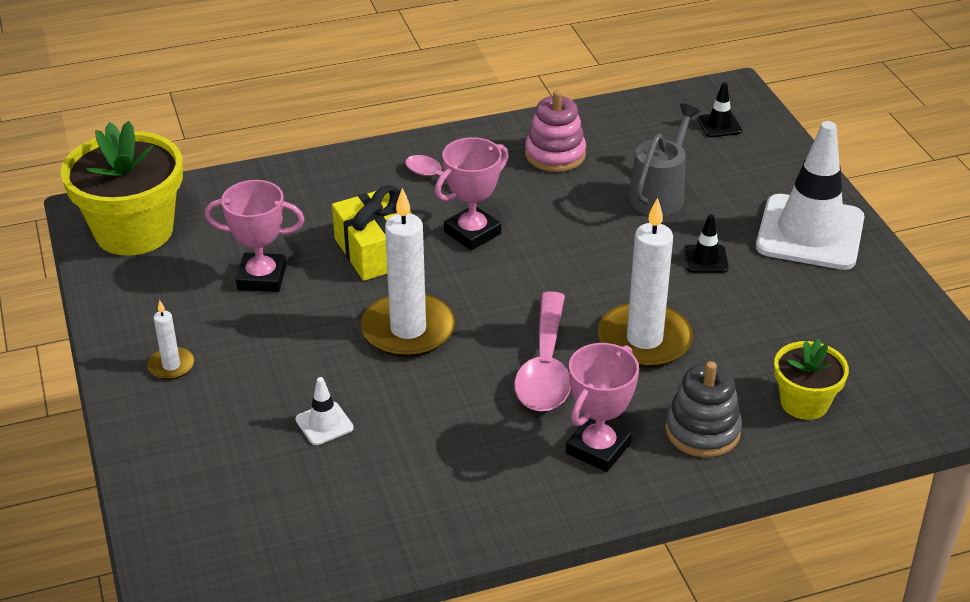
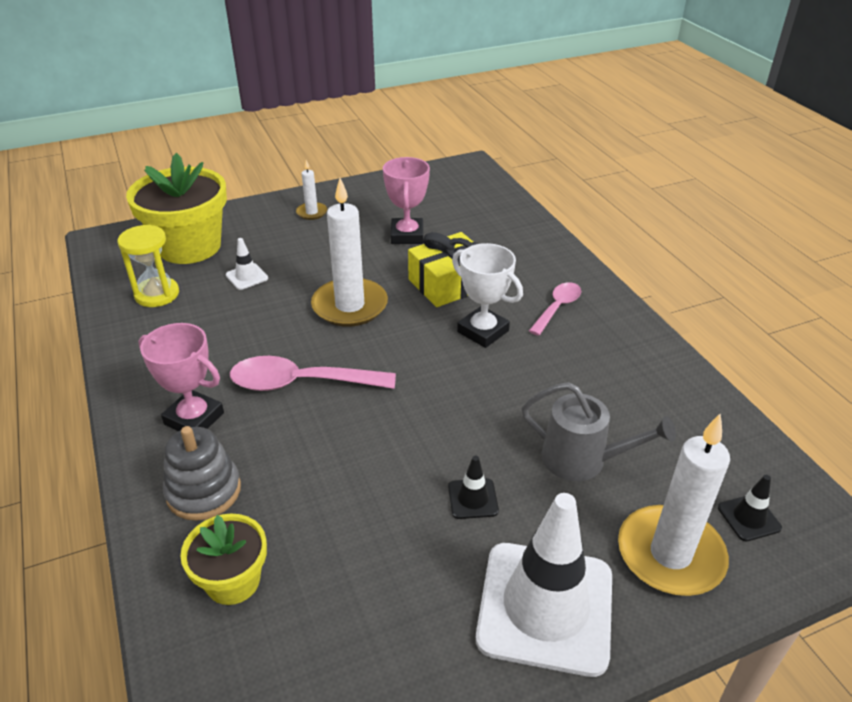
camera: 85 degrees right, 0 degrees up
(134, 231) = (451, 182): yellow flower pot -> yellow flower pot (189, 246)
(348, 512) = (157, 294): none -> yellow hourglass
(472, 233) = (483, 331): pink trophy -> white trophy
(555, 155) = (625, 378): pink stacking toy -> none
(644, 340) = (337, 448): white candle -> white candle (670, 554)

